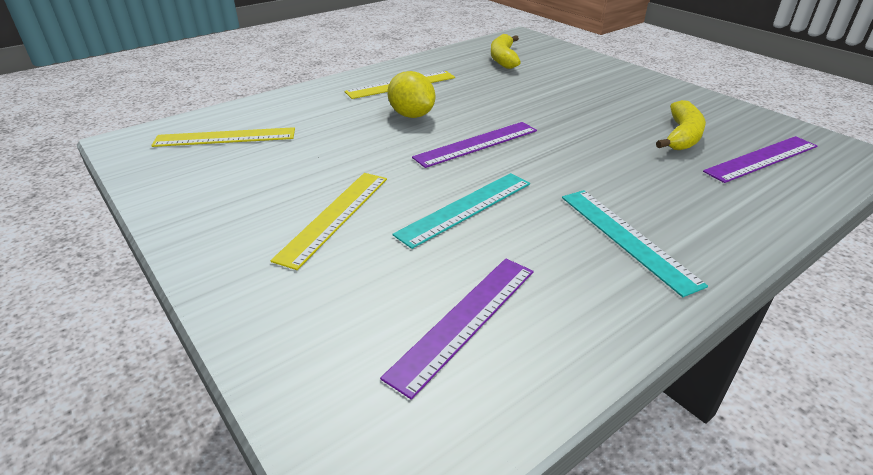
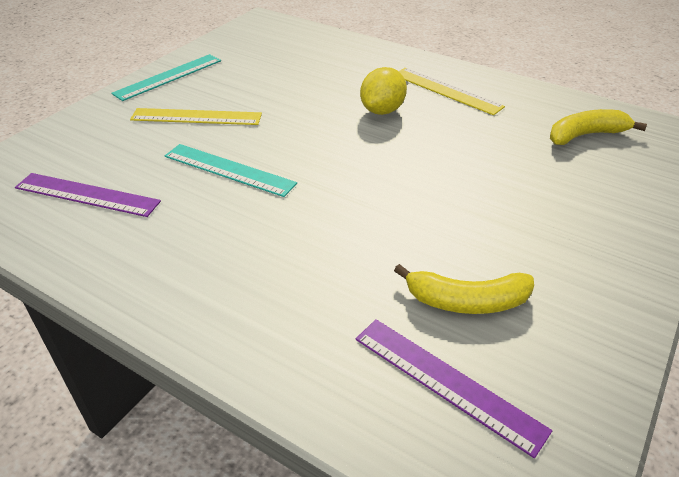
camera: 70 degrees right, 5 degrees up
(225, 137) = (287, 47): yellow ruler -> none
(476, 144) = (346, 155): purple ruler -> none
(626, 238) = (211, 265): turquoise ruler -> turquoise ruler (168, 77)

